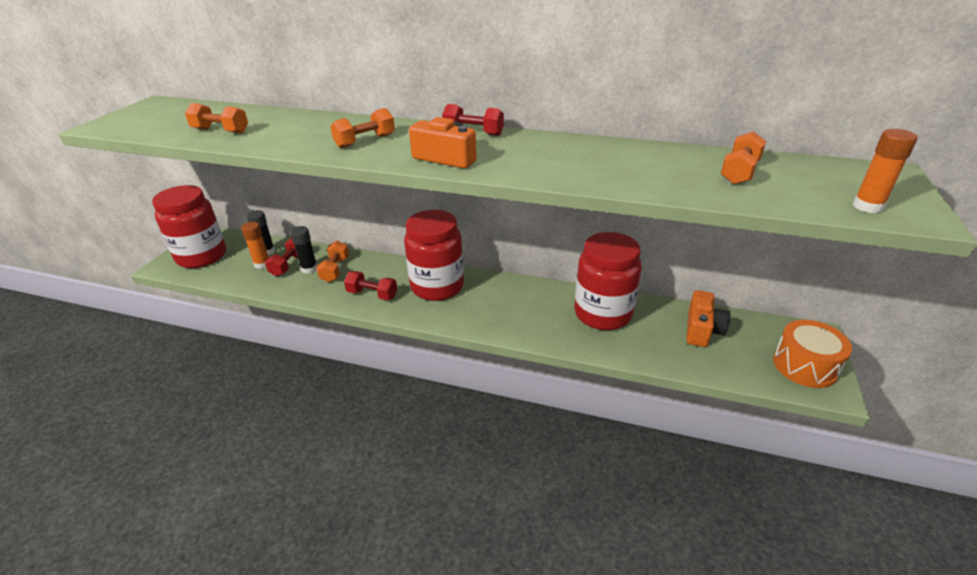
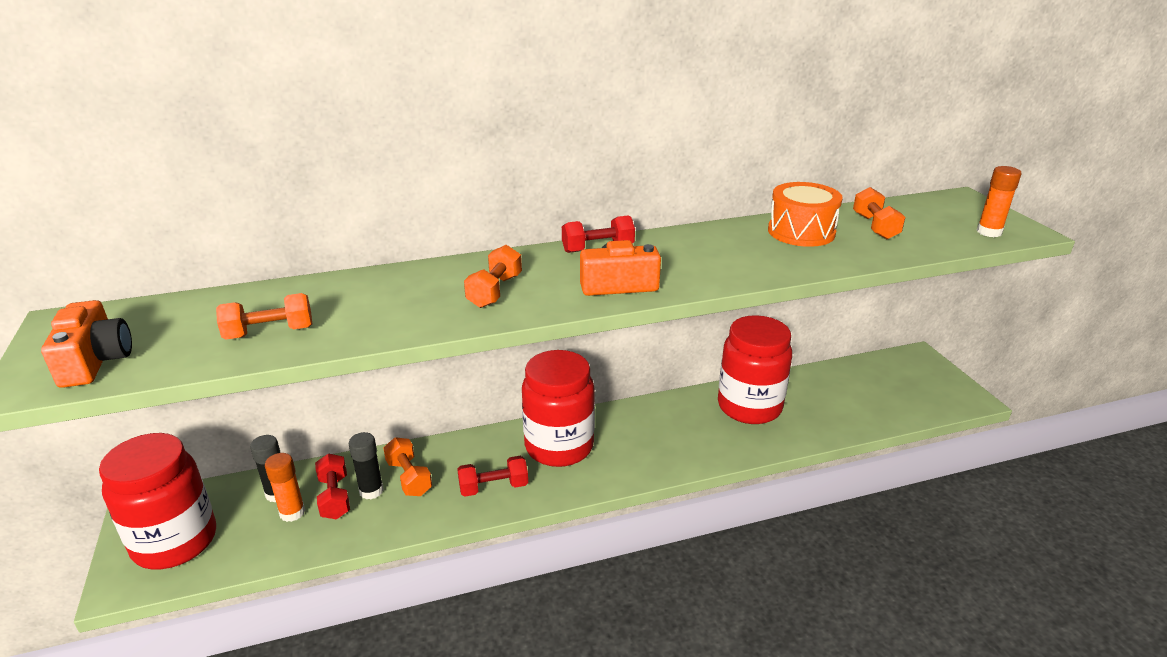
camera: 35 degrees left, 5 degrees down
(702, 330) = (840, 387): orange camera -> orange camera (96, 361)
(805, 366) = (937, 387): orange drum -> orange drum (801, 232)

